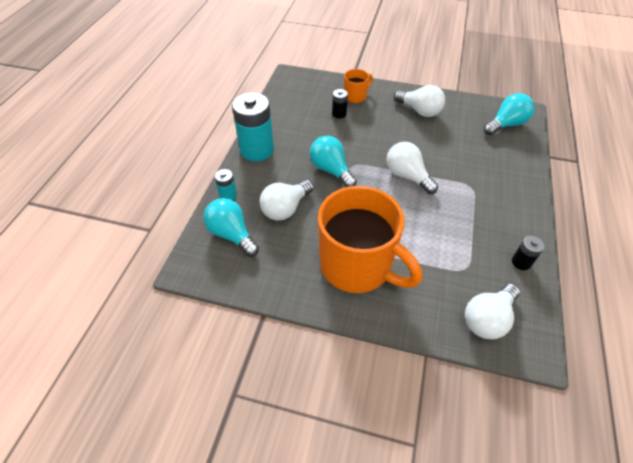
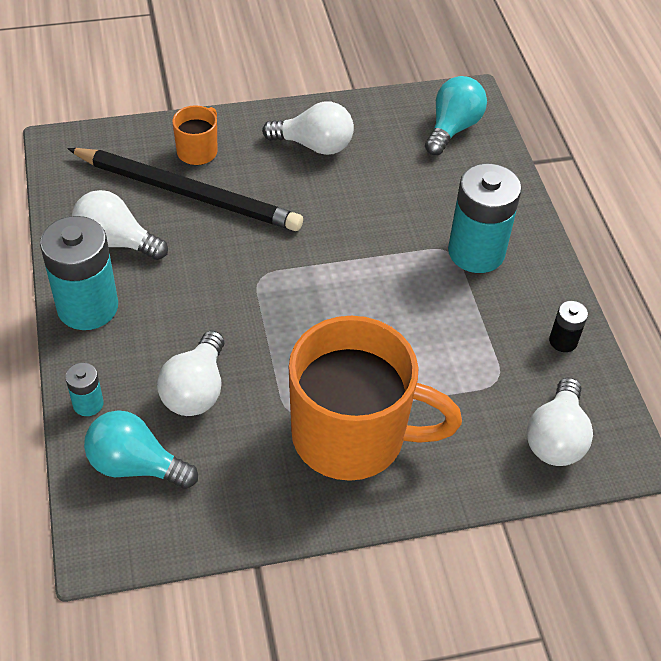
camera: 30 degrees left, 0 degrees up
(331, 170) = (231, 298): turquoise light bulb -> none
(339, 114) = (188, 193): black battery -> black pencil
(407, 176) = (351, 266): white light bulb -> white light bulb (116, 242)
(488, 193) = (476, 252): none -> turquoise battery

